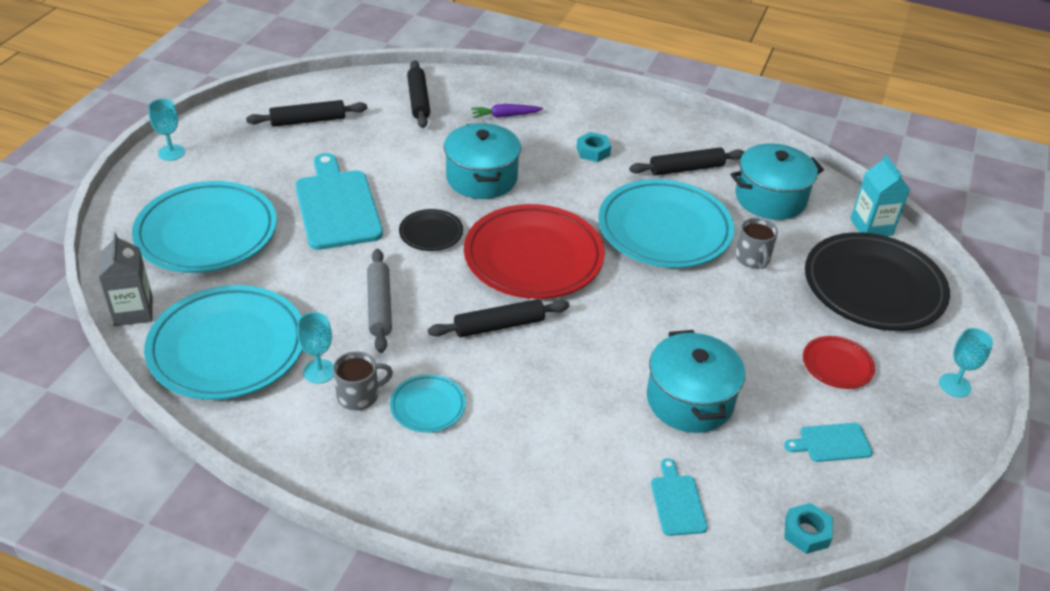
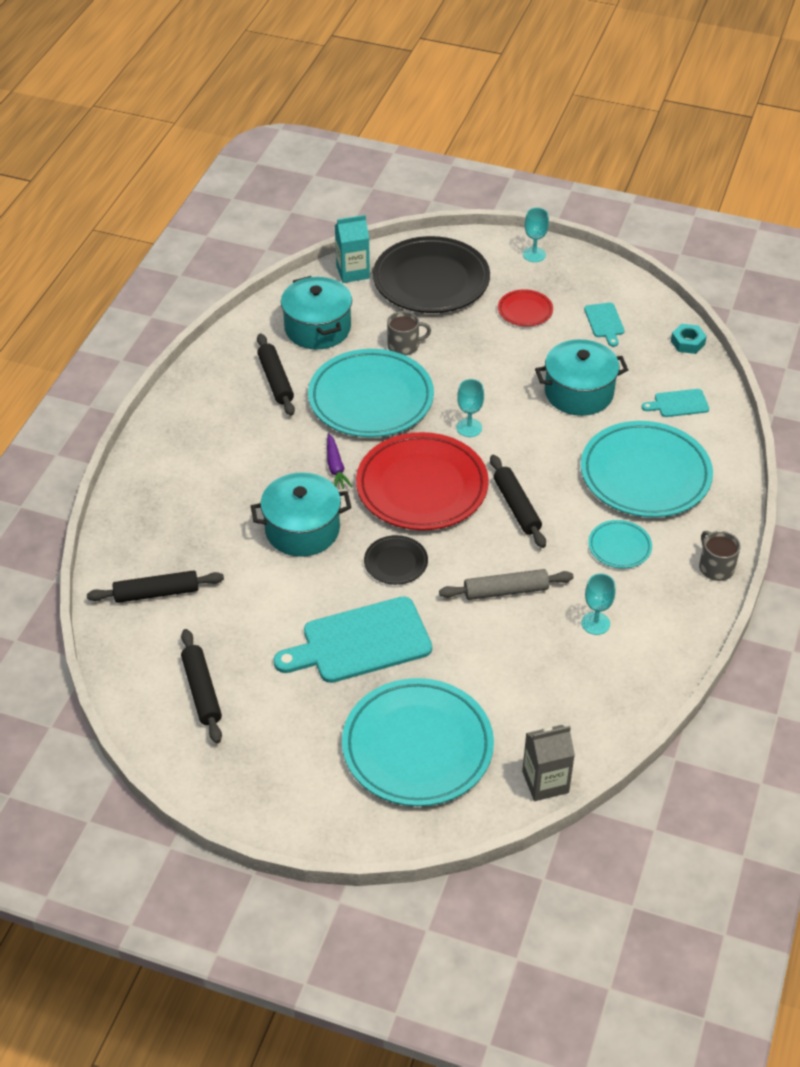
camera: 90 degrees left, 5 degrees up
(171, 153) = (274, 814): turquoise goblet -> turquoise goblet (469, 428)
(227, 348) = (580, 695): turquoise plate -> turquoise plate (645, 474)
(359, 395) = (617, 592): grey mug -> grey mug (715, 567)
(505, 116) = (187, 516): purple carrot -> purple carrot (335, 467)
(593, 151) = (250, 446): turquoise nut -> none

